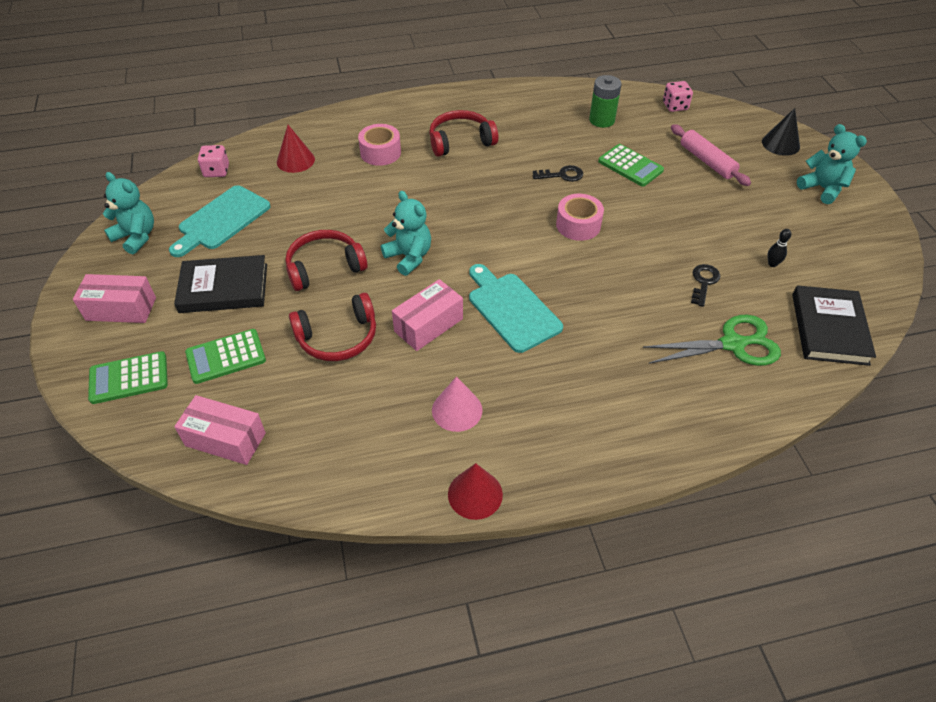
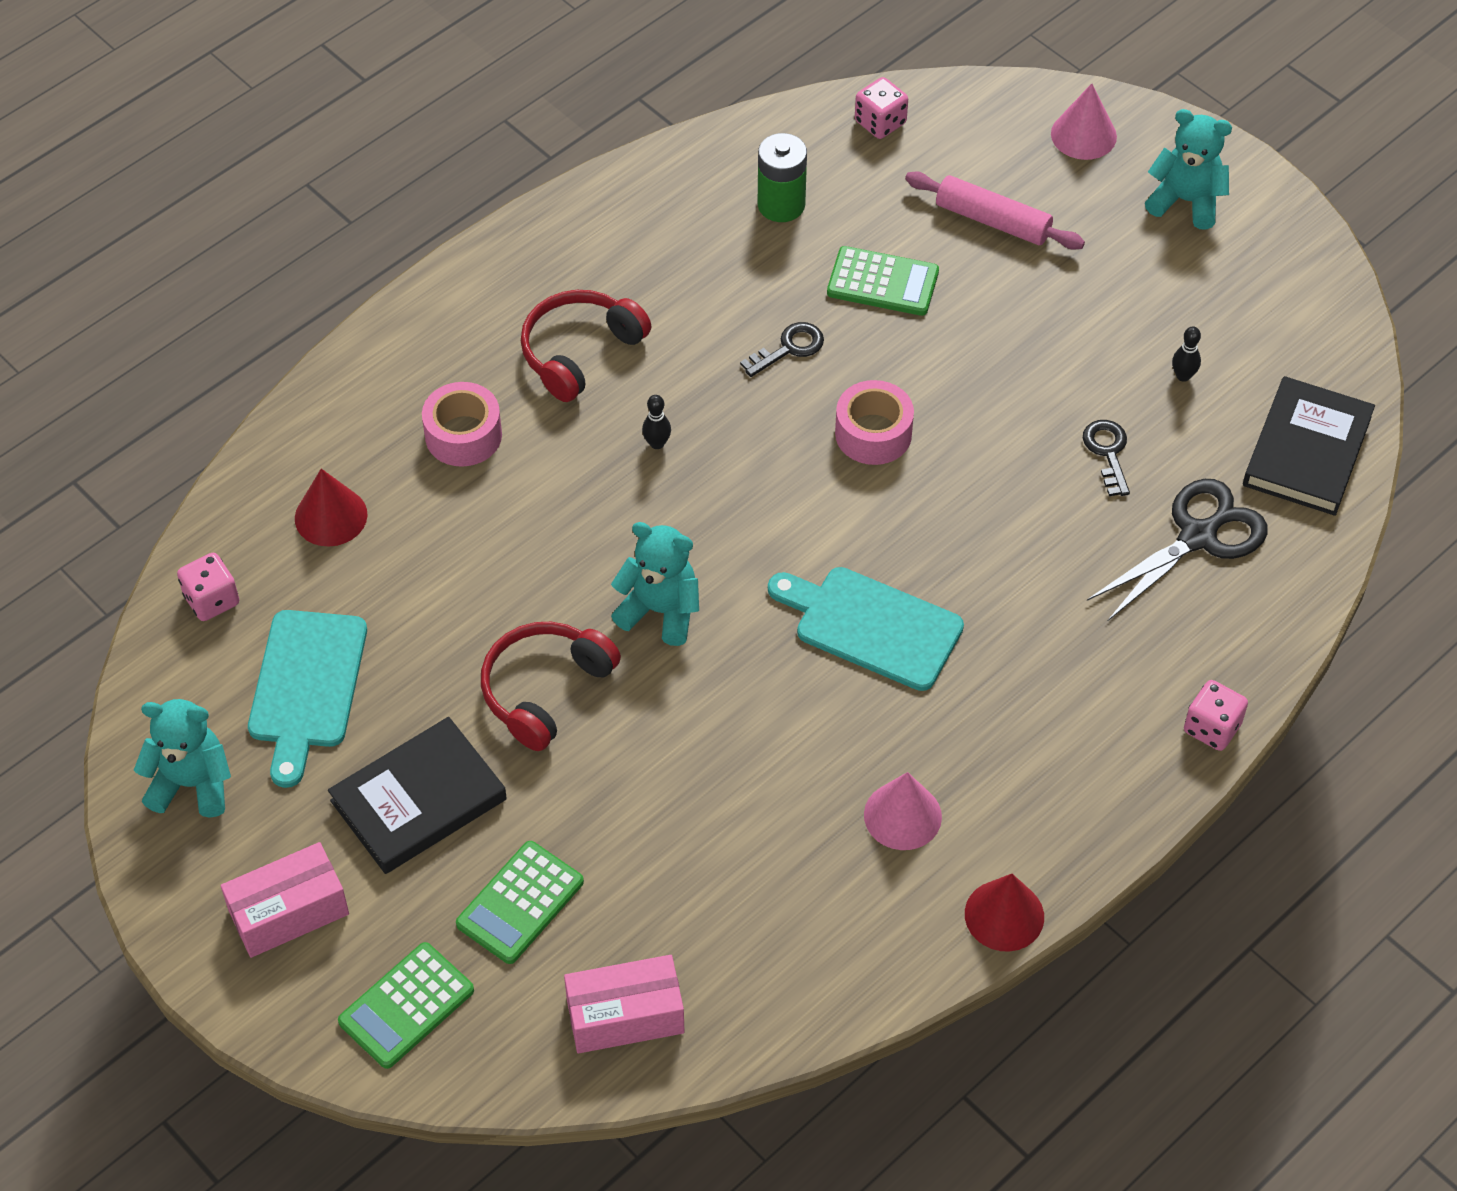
camera: 30 degrees left, 5 degrees up
(338, 338) = (658, 793): red headphones -> none
(428, 325) = (772, 709): pink box -> none
(466, 188) = (657, 443): none -> black bowling pin
(678, 450) = (1212, 728): none -> pink dice
(733, 344) = (1198, 536): green scissors -> black scissors
(780, 144) = (1083, 135): black cone -> pink cone
(829, 328) = (1307, 451): black book -> black book turned 45 degrees clockwise

